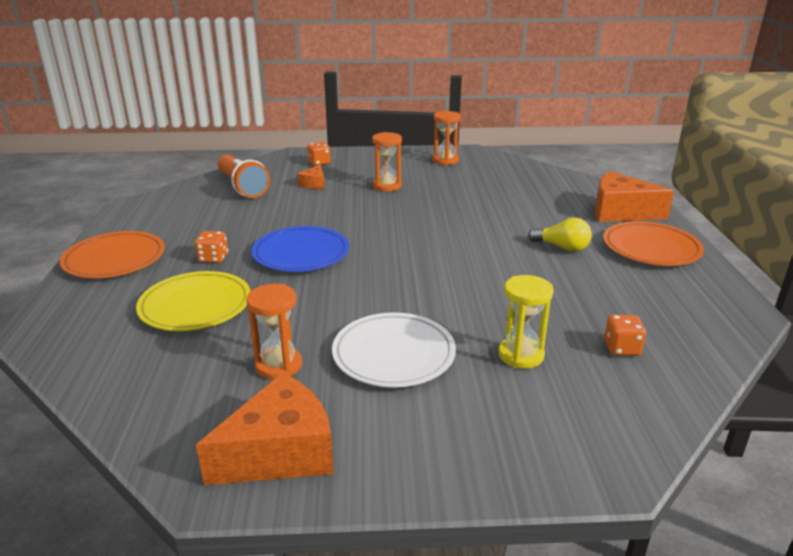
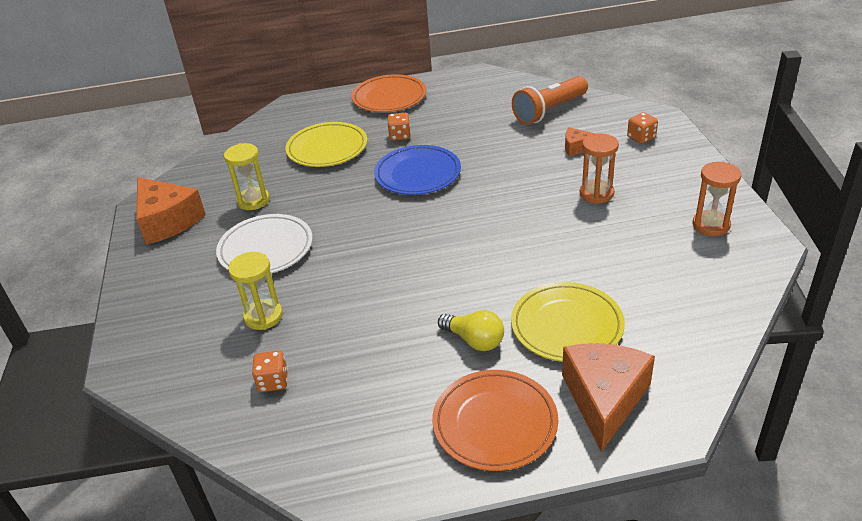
camera: 85 degrees right, 10 degrees up
(279, 365) = (253, 201): orange hourglass -> yellow hourglass
(546, 214) = (567, 326): none -> yellow plate
(562, 247) = (474, 340): yellow light bulb -> yellow light bulb turned 75 degrees counterclockwise

